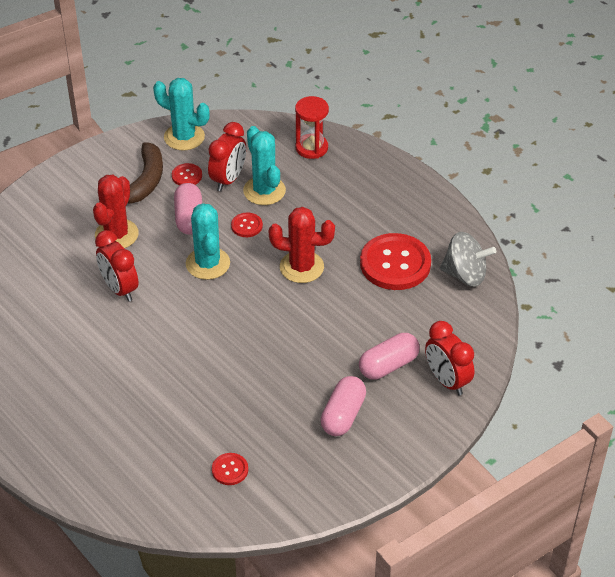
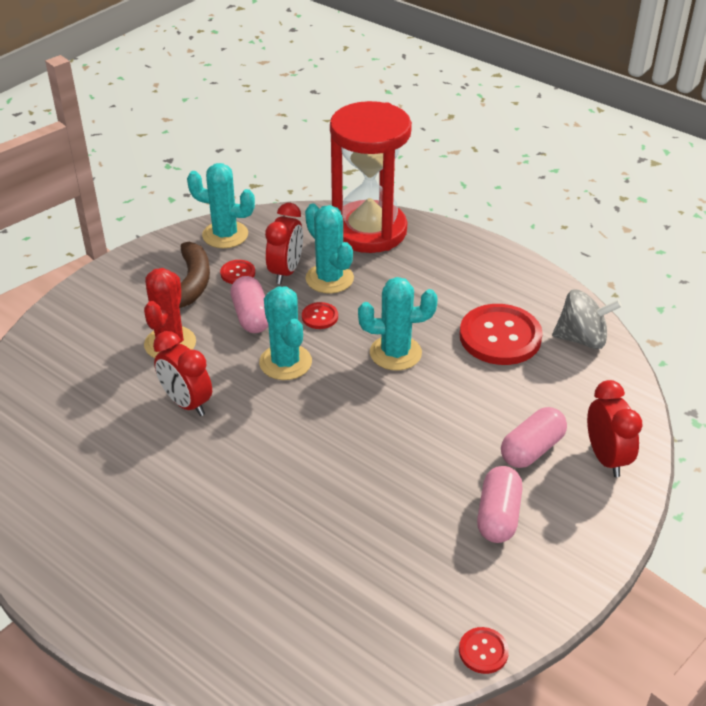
camera: 10 degrees left, 5 degrees down
(230, 470) = (378, 606): red button -> red button (483, 651)
(301, 267) = (395, 353): red cactus -> turquoise cactus
(311, 148) = (369, 231): red hourglass -> red hourglass, size x2.08
(447, 381) = (606, 458): red clock -> red clock turned 150 degrees counterclockwise

